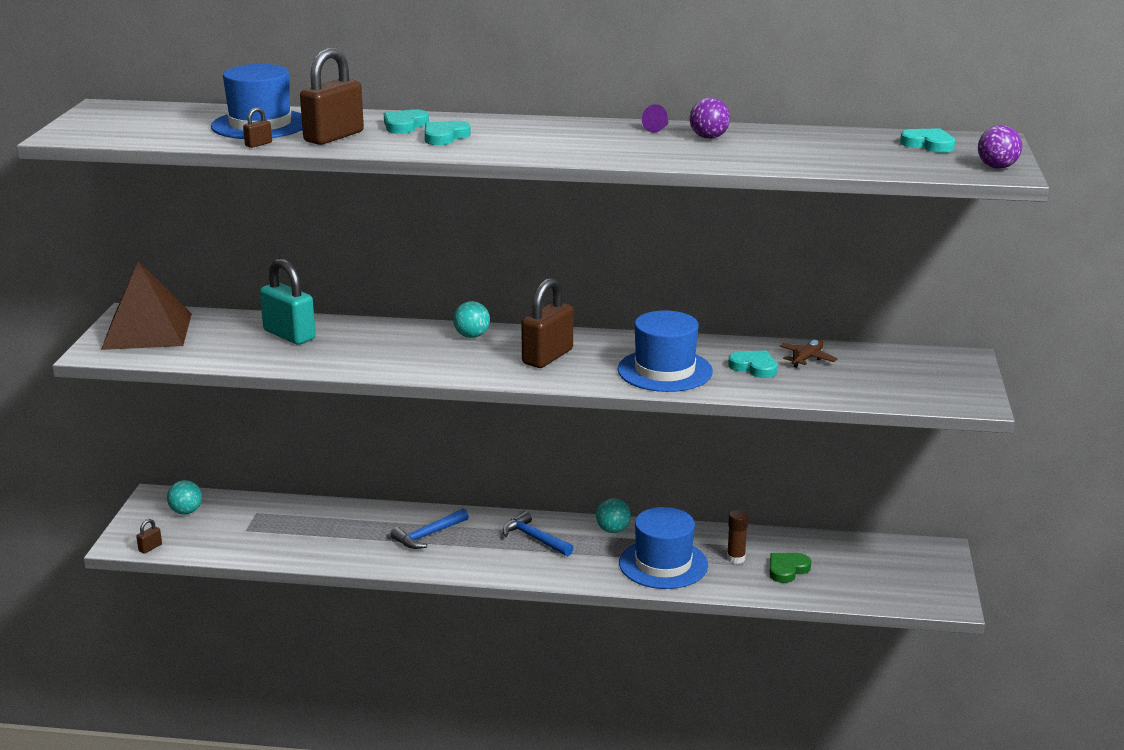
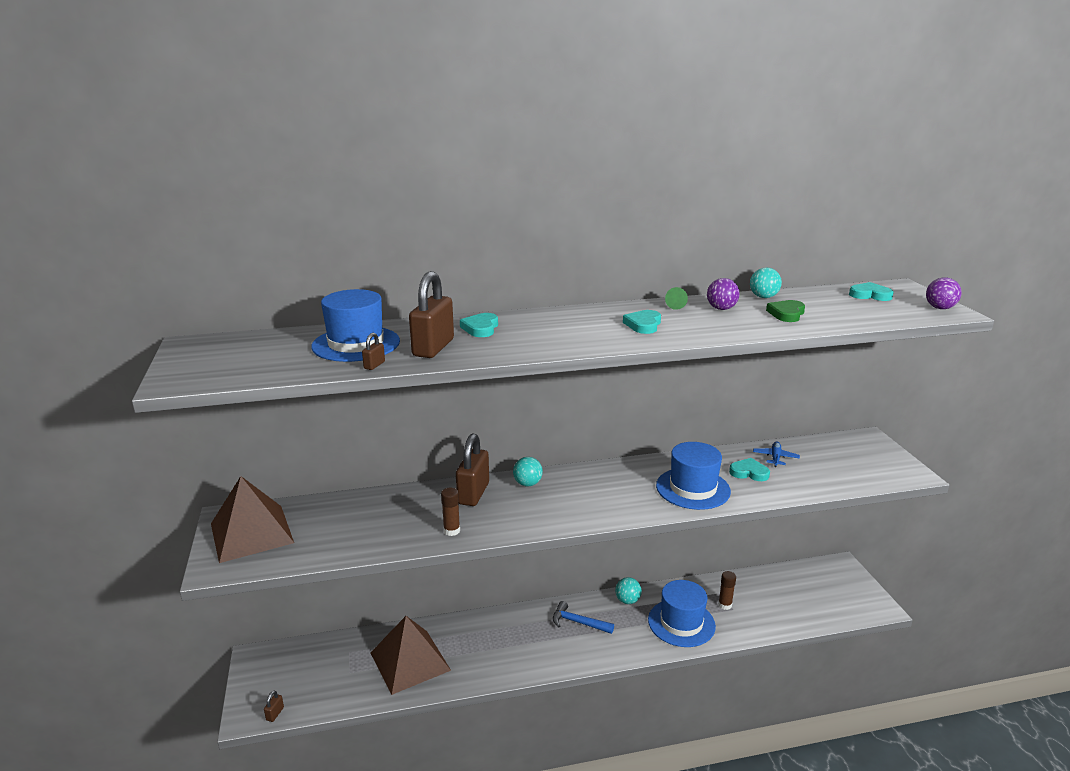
camera: 20 degrees left, 0 degrees up
(186, 512) = (288, 666): turquoise ball -> turquoise ball (763, 297)
(289, 335) = (380, 512): turquoise padlock -> none
(316, 534) = (410, 661): none -> brown pyramid
(350, 362) = (451, 531): none -> brown glue stick
(428, 535) = (498, 640): blue hammer -> none
(444, 137) = (525, 335): turquoise heart -> turquoise heart (643, 325)
(547, 357) = (599, 493): brown padlock -> brown padlock (473, 493)
(657, 129) = (675, 305): purple cone -> green cone
(787, 569) = (764, 606): green heart -> green heart (786, 314)
(807, 359) = (775, 458): brown plane -> blue plane

